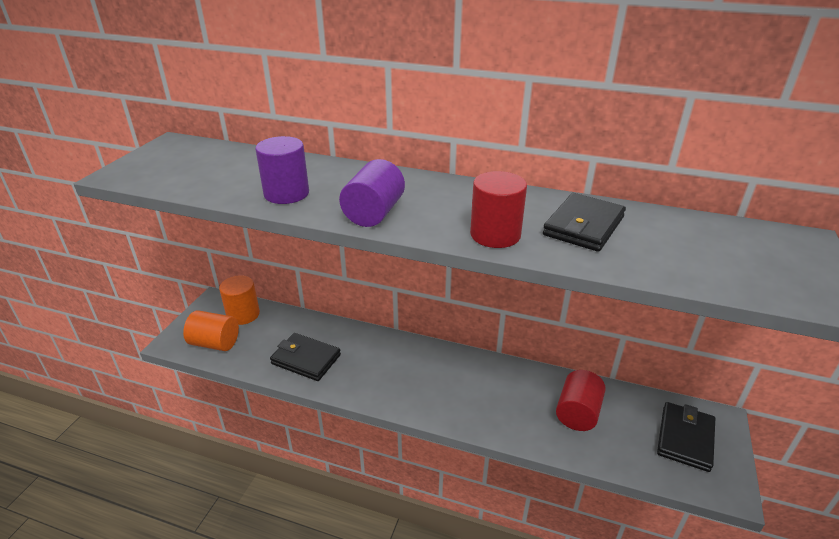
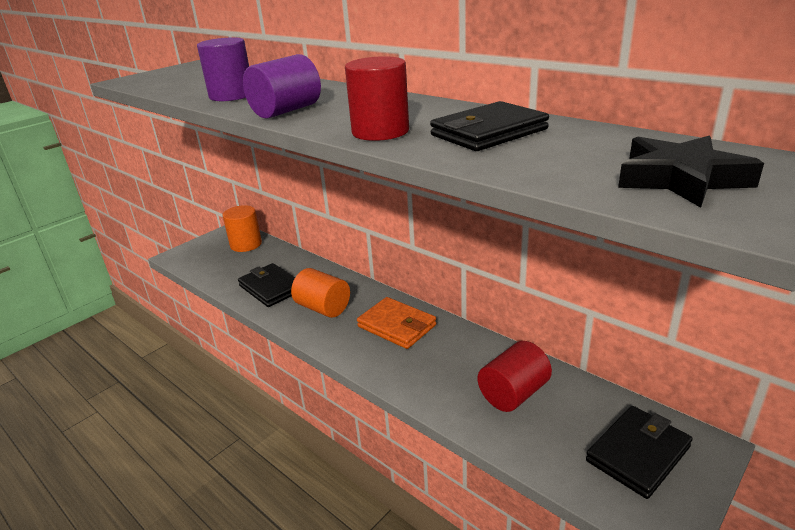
camera: 25 degrees right, 5 degrees down
(215, 343) = (207, 262): orange cylinder -> orange cylinder (323, 308)
(449, 373) = (396, 326): none -> orange wallet
(758, 264) = (680, 179): none -> black star

